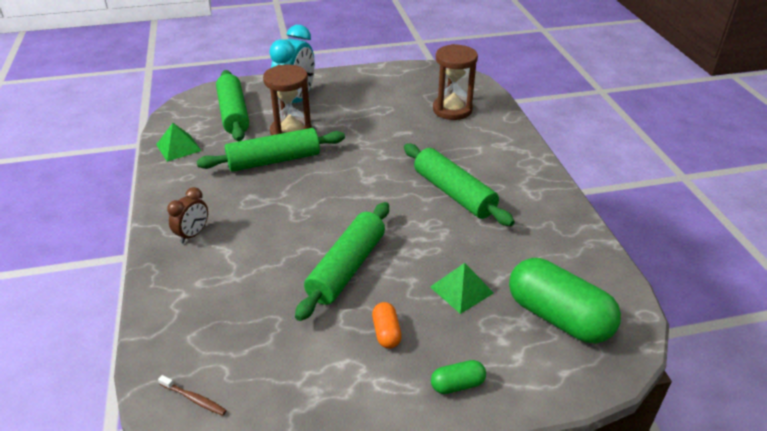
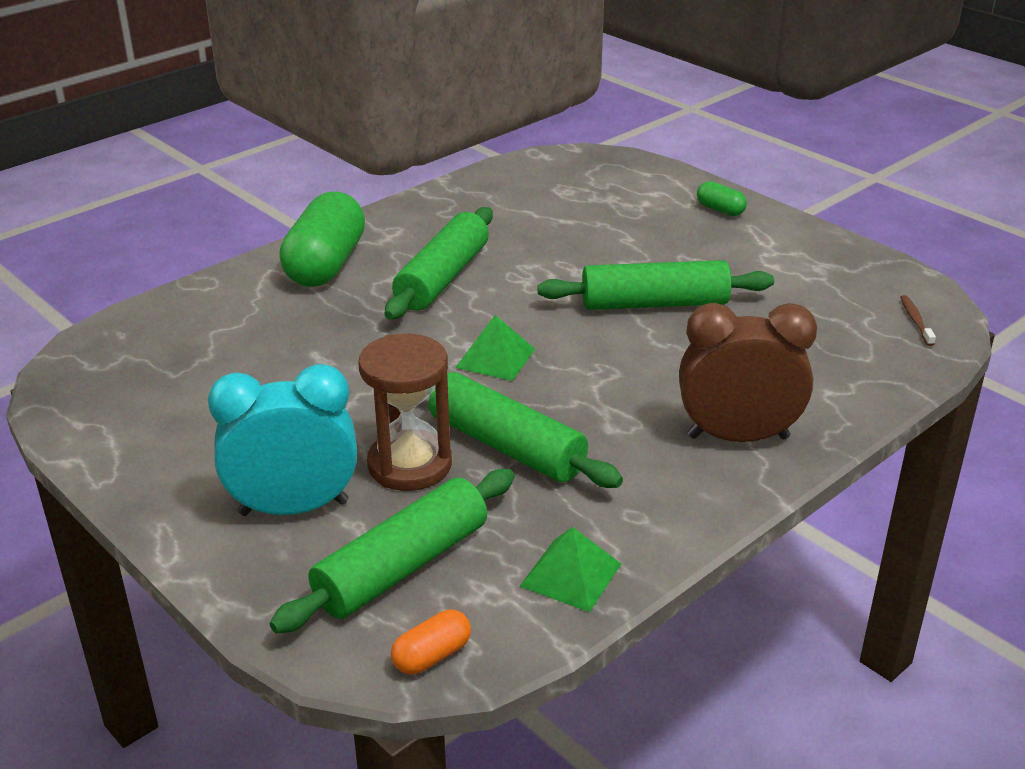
camera: 120 degrees left, 5 degrees down
(193, 234) = (738, 437): brown clock -> brown clock, size x1.89
(386, 333) = (710, 255): orange capsule -> orange capsule (432, 656)
(452, 110) = (213, 334): brown hourglass -> none
(461, 290) = (605, 234): green pyramid -> green pyramid (495, 358)
(558, 317) = (585, 185): green capsule -> green capsule (325, 265)

